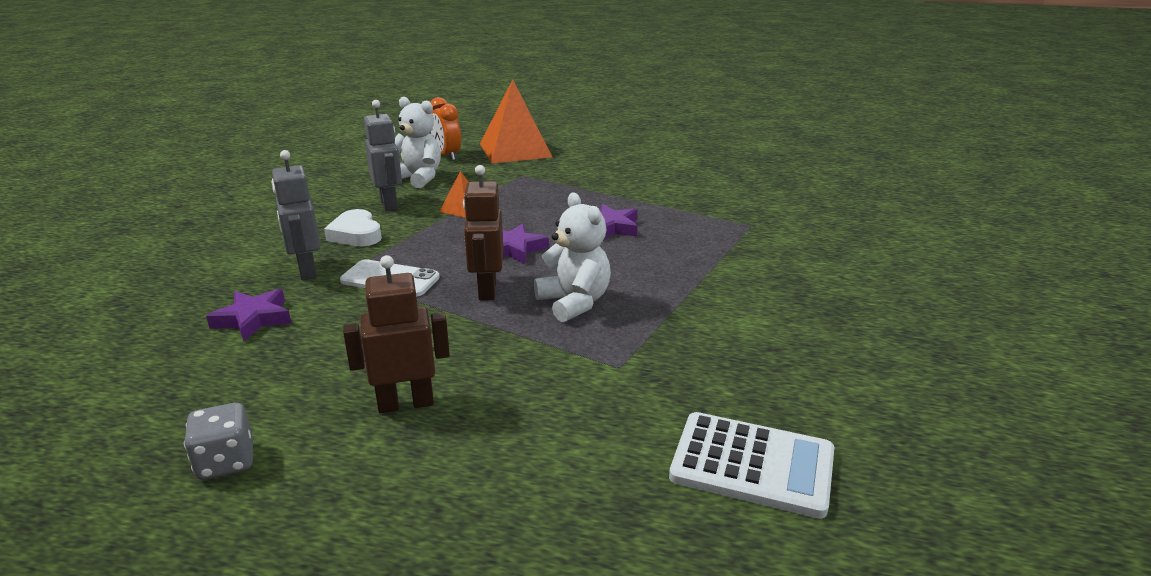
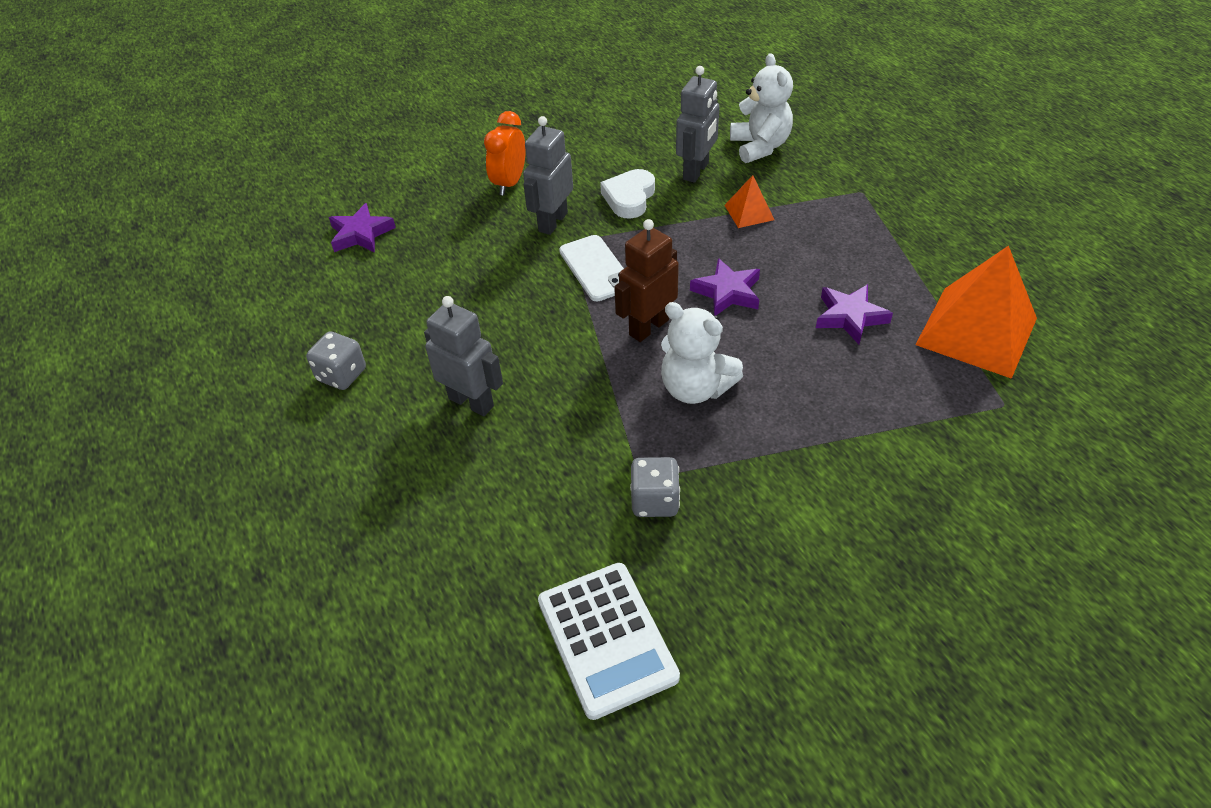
camera: 50 degrees right, 20 degrees up
(253, 319) = (471, 254): purple star -> purple star (361, 234)
(406, 403) = (471, 402): brown robot -> grey robot
(447, 155) = (826, 124): orange clock -> orange clock (509, 183)
(515, 150) = (905, 148): orange pyramid -> orange pyramid (976, 331)
(574, 302) = (695, 388): white teddy bear -> white teddy bear turned 105 degrees clockwise
(649, 372) = (655, 501): none -> grey dice

